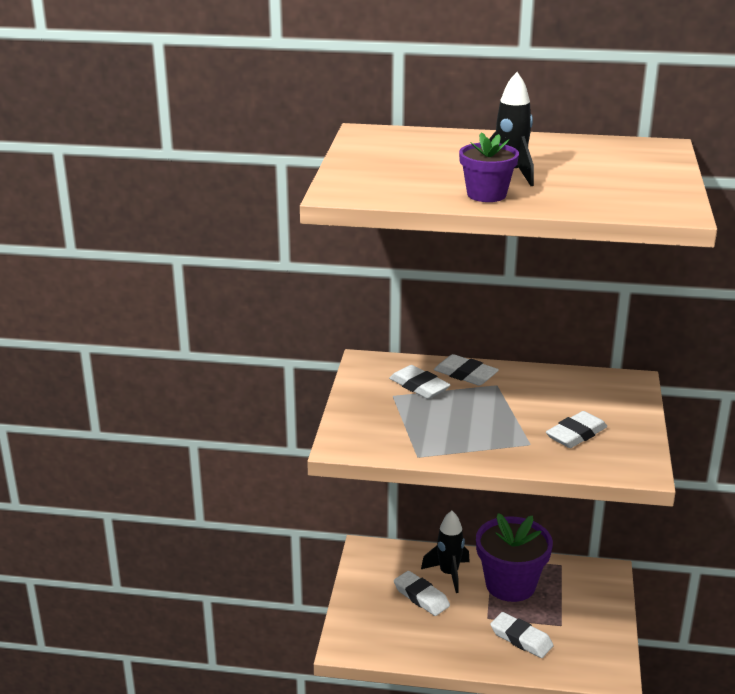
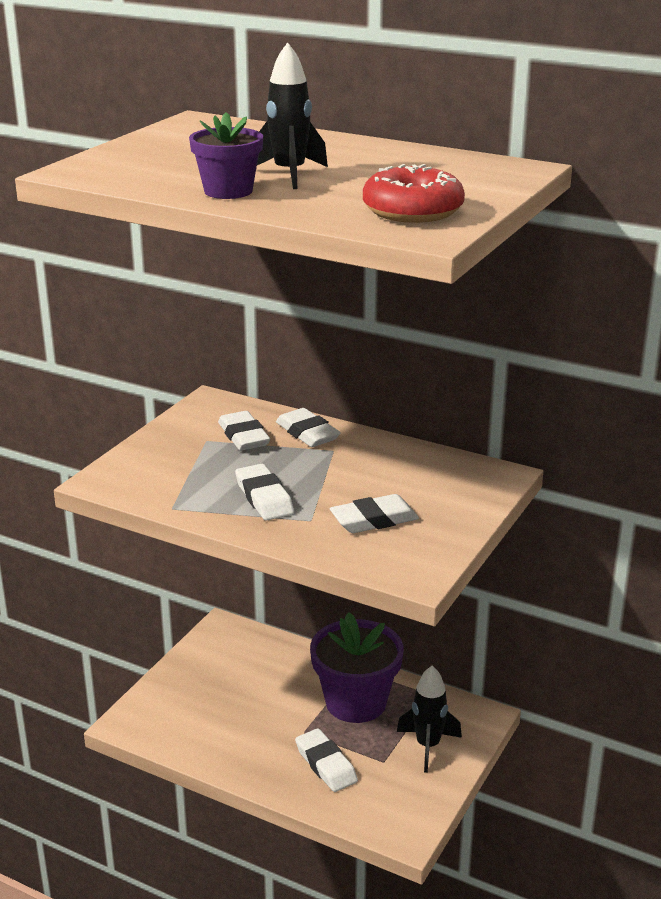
camera: 20 degrees right, 0 degrees up
(421, 597) = (246, 691): white eraser -> white eraser (264, 497)
(449, 574) = (294, 674): black rocket -> black rocket (428, 746)
(640, 193) = (412, 211): none -> red donut

